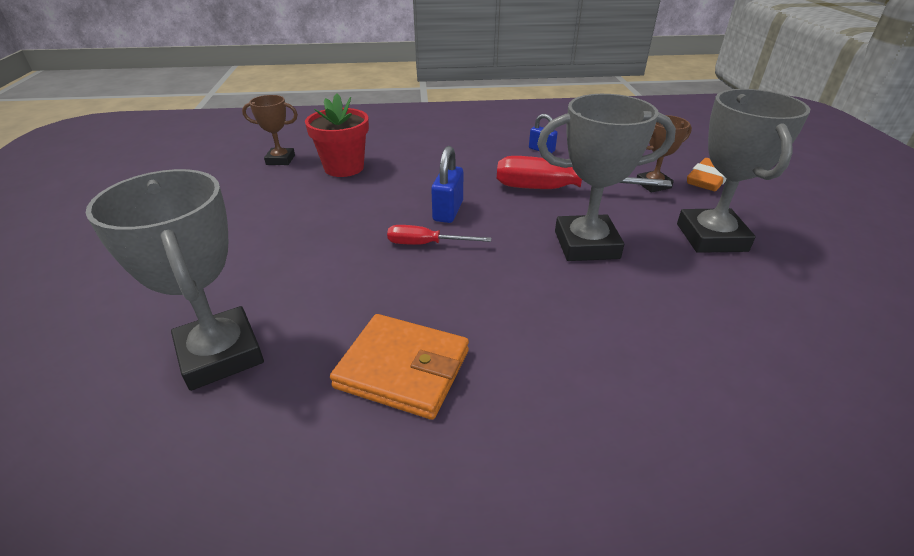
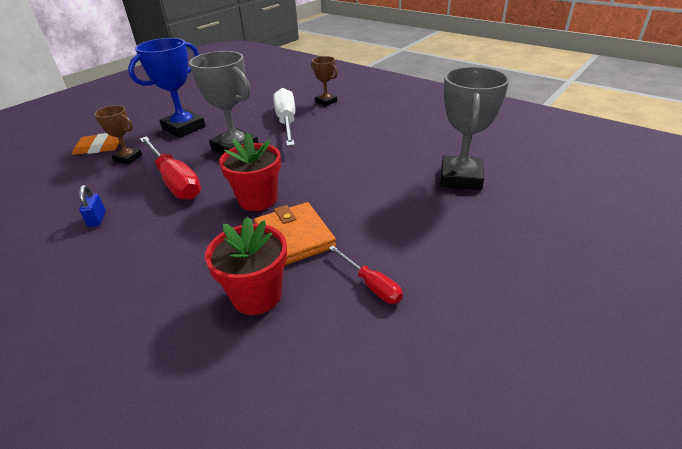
camera: 135 degrees left, 0 degrees up
(280, 160) = (298, 359): brown trophy -> brown trophy (326, 102)
(403, 369) = (385, 142): orange wallet -> orange wallet (294, 237)
(426, 244) = (304, 185): red screwdriver -> red screwdriver (371, 285)
(448, 211) = (258, 200): blue padlock -> red flower pot
(624, 324) = (287, 122): none -> white screwdriver
(711, 237) = (184, 128): grey trophy -> blue trophy

